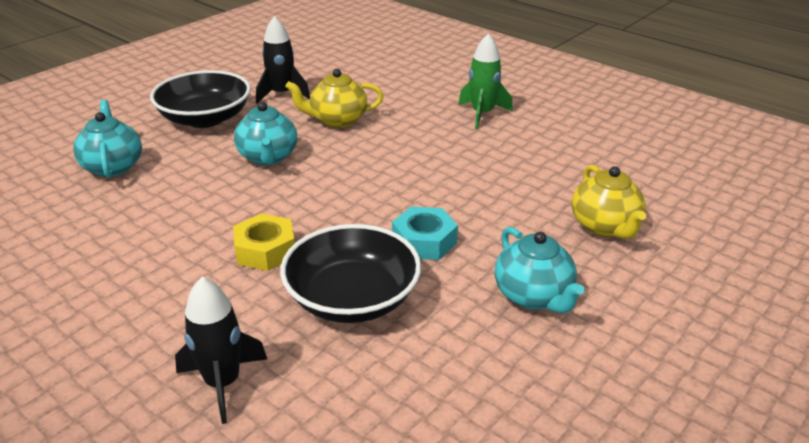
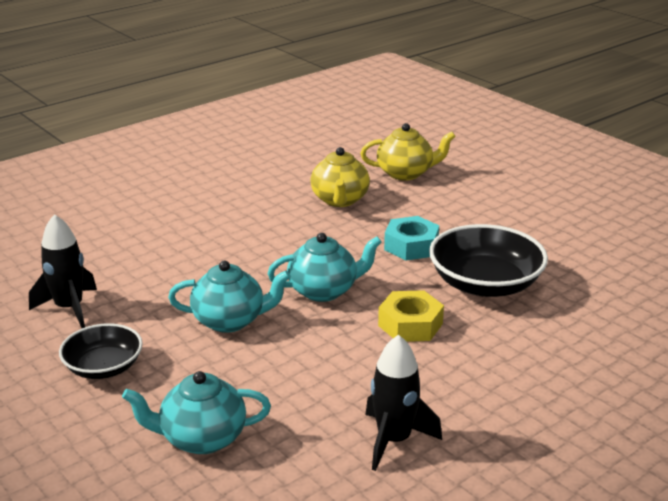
camera: 80 degrees left, 5 degrees down
(205, 118) = (103, 367): black bowl -> black bowl, size x0.62
(223, 383) = (587, 346): black rocket -> black rocket (394, 440)
(337, 120) = (164, 274): yellow teapot -> yellow teapot (340, 200)
(482, 114) = (197, 195): green rocket -> none
(533, 296) = (487, 212): turquoise teapot -> turquoise teapot (324, 291)

